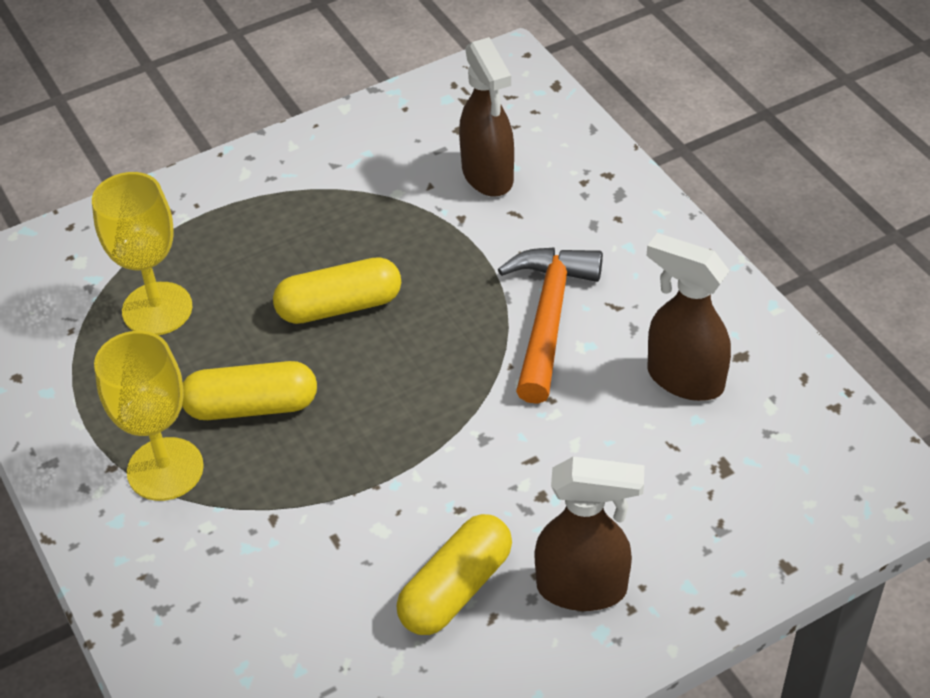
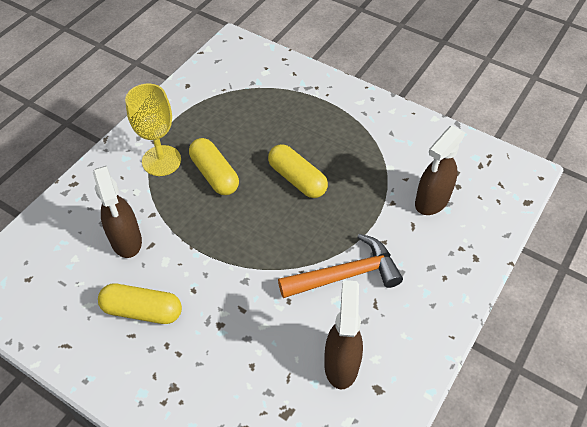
camera: 60 degrees right, 5 degrees up
(157, 309) = (253, 112): yellow goblet -> none
(583, 588) = (167, 371): brown spray bottle -> brown spray bottle (126, 241)

